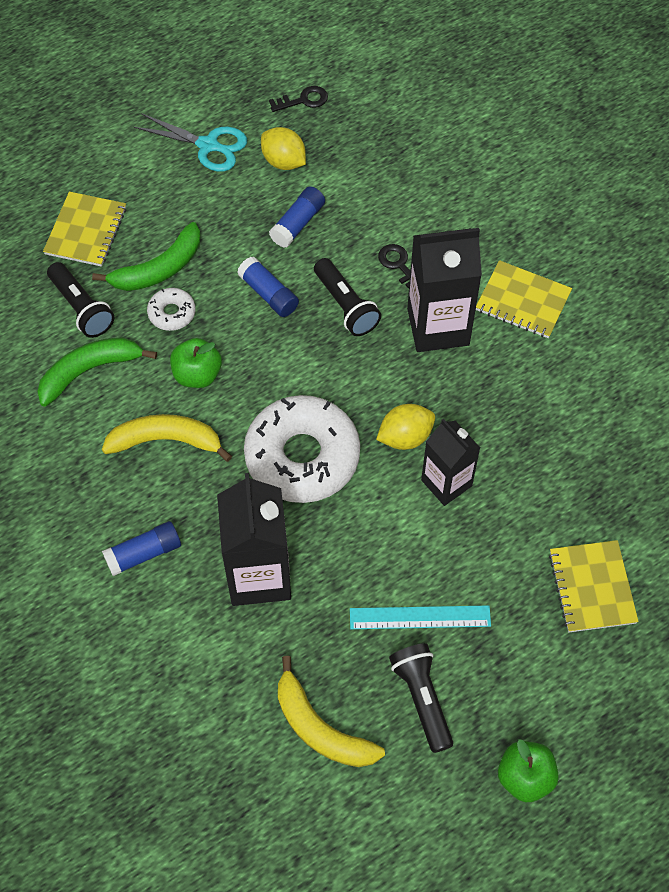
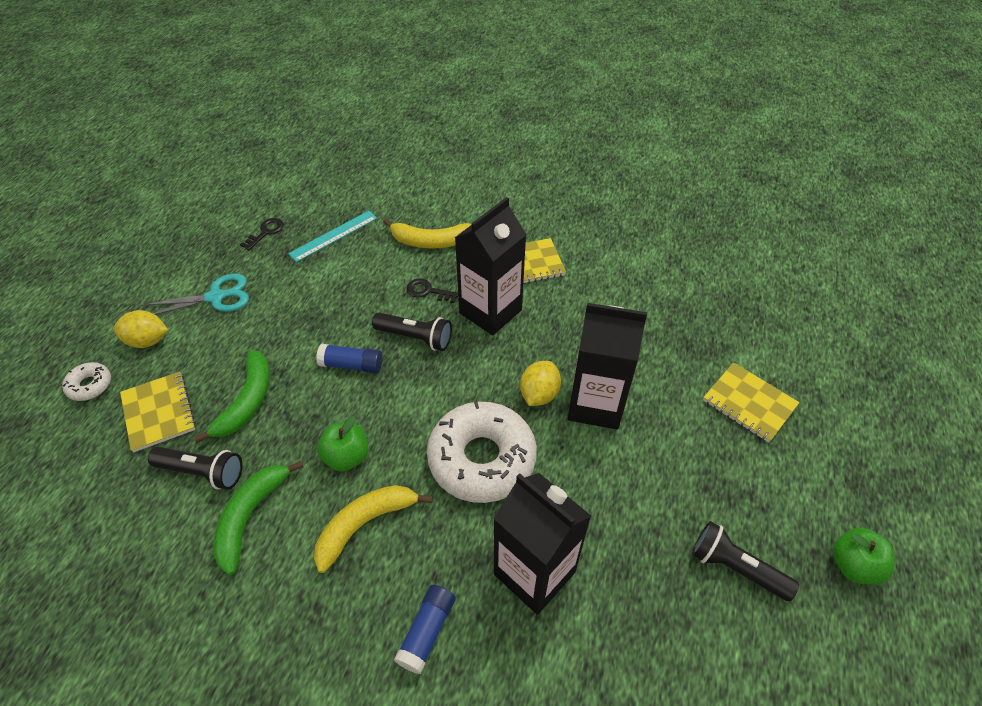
camera: 40 degrees left, 10 degrees down
(172, 313) = (286, 426): white donut -> white donut (90, 385)
(284, 161) = (285, 275): yellow lemon -> yellow lemon (147, 341)
(298, 224) = (331, 307): blue glue stick -> none
(320, 728) = (695, 656): yellow banana -> yellow banana (431, 241)
(420, 617) = (673, 509): turquoise ruler -> turquoise ruler (333, 236)
(446, 483) = (595, 404): black carton -> black carton, size x1.55

